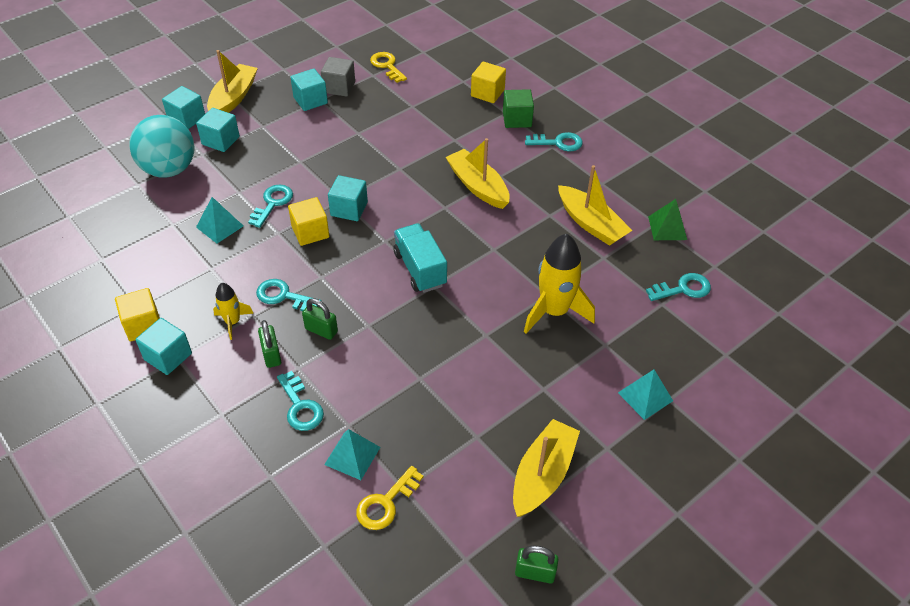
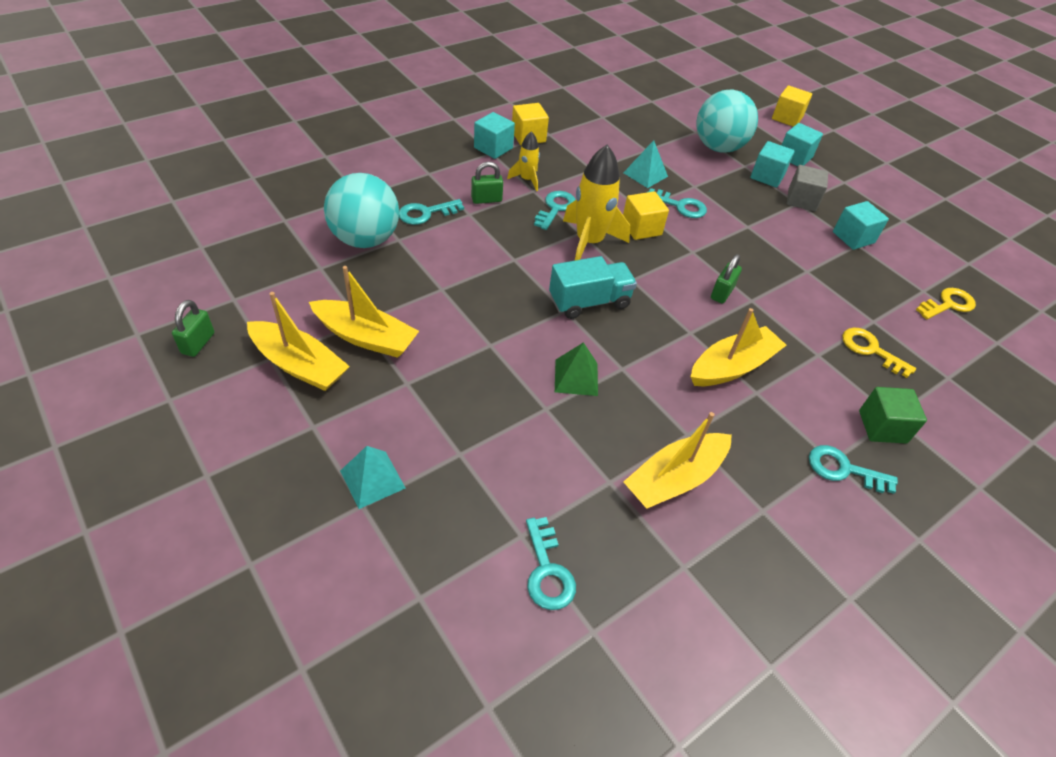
camera: 90 degrees right, 0 degrees up
(233, 98) = (837, 185): yellow boat -> yellow boat (366, 337)
(321, 330) = (511, 229): green padlock -> green padlock (722, 293)
(339, 87) = (886, 261): grey cube -> grey cube (801, 200)
(349, 209) = (678, 256): turquoise cube -> none
(352, 455) = (365, 239): turquoise pyramid -> turquoise ball
(386, 503) = (310, 255): yellow key -> yellow key (870, 350)
(487, 93) = (931, 401): yellow cube -> yellow cube (787, 118)
(554, 311) = (518, 411): yellow rocket -> yellow rocket (589, 242)
(558, 143) = (843, 469): turquoise key -> turquoise key turned 105 degrees clockwise
(667, 228) = (674, 580): green pyramid -> green pyramid (576, 377)

